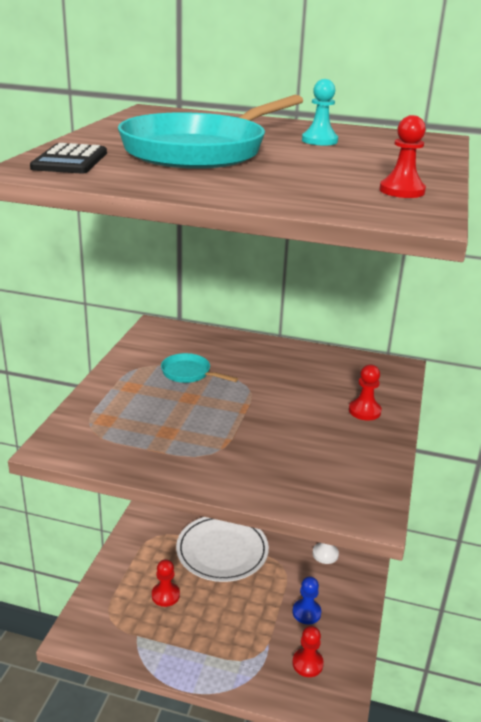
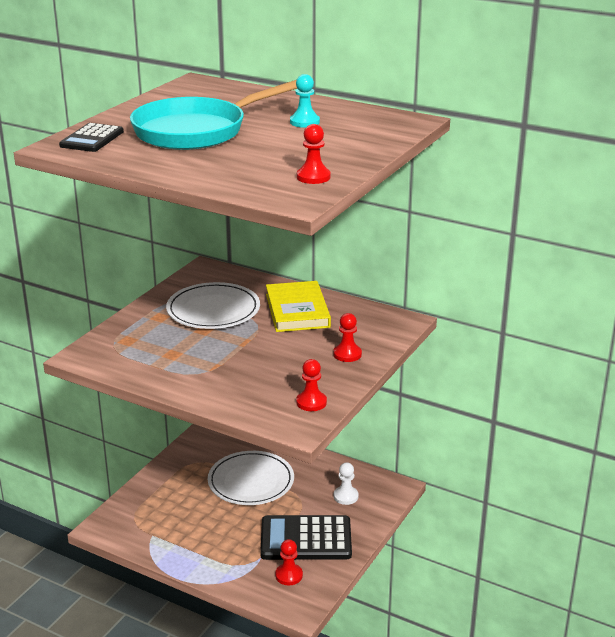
camera: 15 degrees right, 0 degrees up
(165, 595) = (187, 509): red pawn -> red pawn (311, 402)
(189, 373) = (213, 310): turquoise pan -> white plate
(281, 366) = (297, 310): none -> yellow book
(306, 612) = (306, 539): blue pawn -> black calculator

